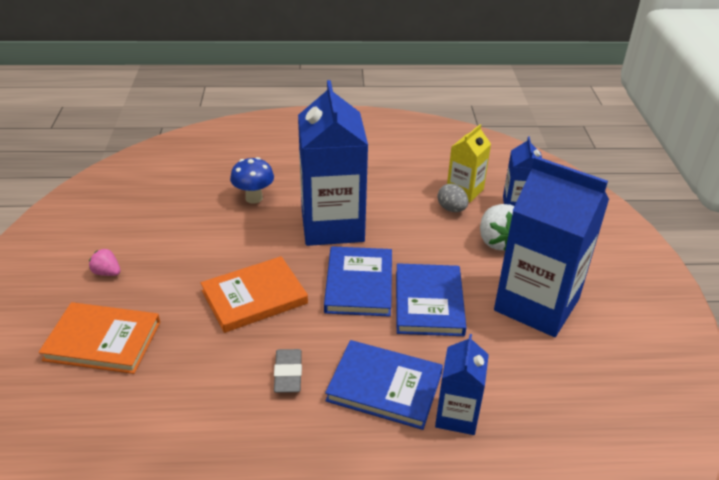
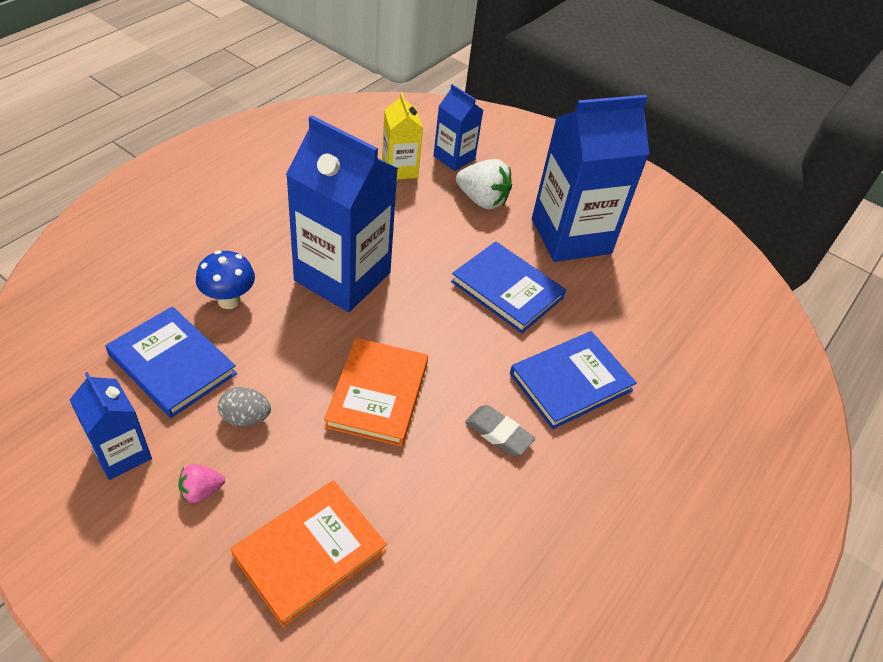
camera: 55 degrees left, 10 degrees up
(359, 284) = (440, 314): blue book -> blue book (172, 364)
(451, 209) = (413, 193): grey egg -> grey egg (245, 418)
(457, 415) = (635, 361): blue carton -> blue carton (122, 453)

